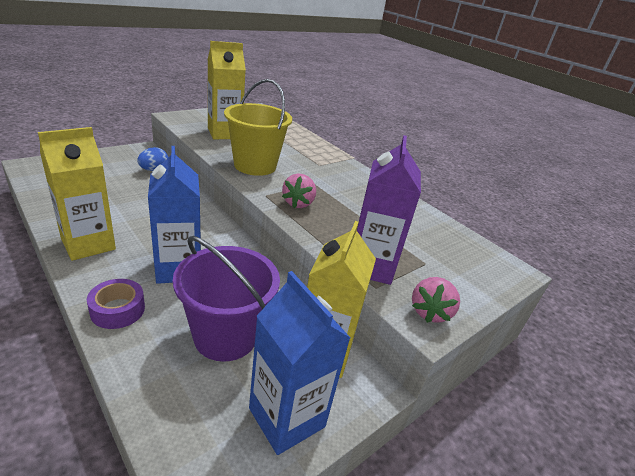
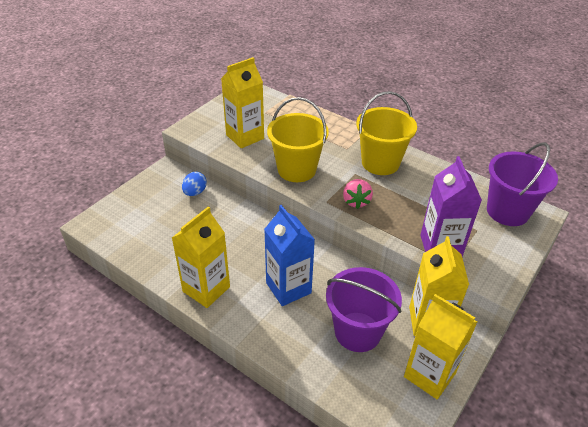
camera: 10 degrees left, 10 degrees up
(118, 310) = (272, 337): purple tape -> none
(287, 417) = (429, 375): blue carton -> yellow carton
(347, 182) = (380, 163): none -> yellow bucket
(430, 312) = (497, 273): pink strawberry -> none
(472, 257) = (507, 211): none -> purple bucket

